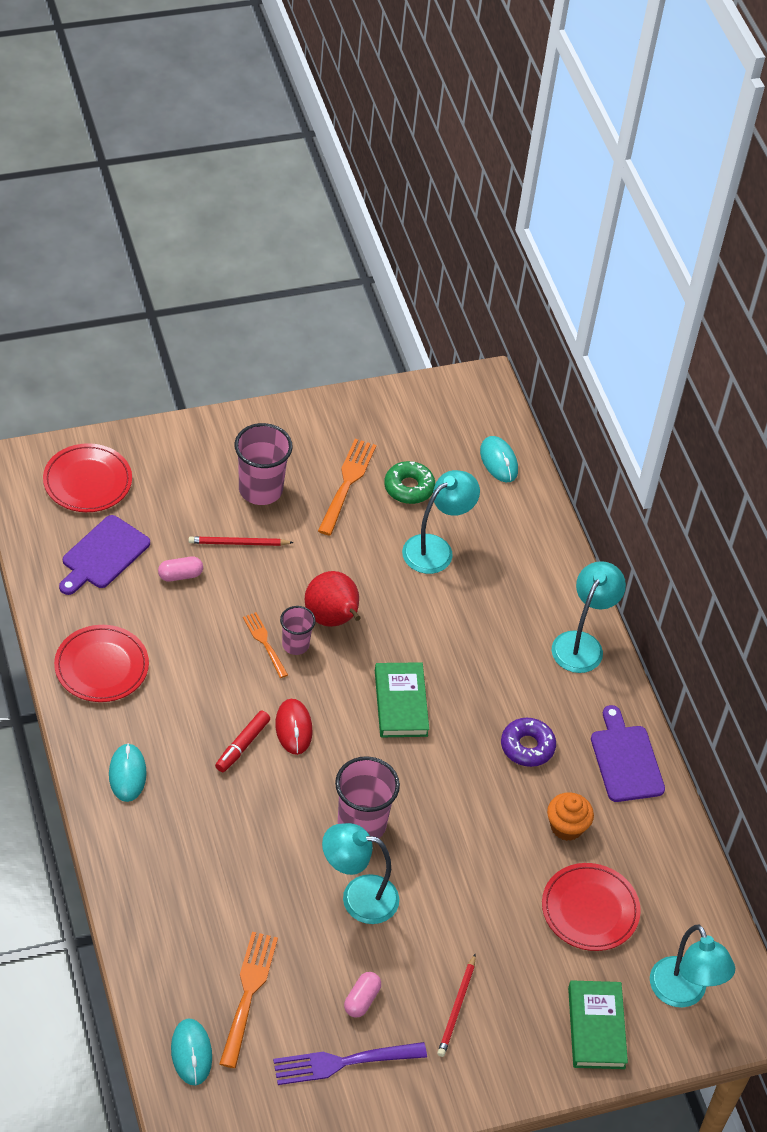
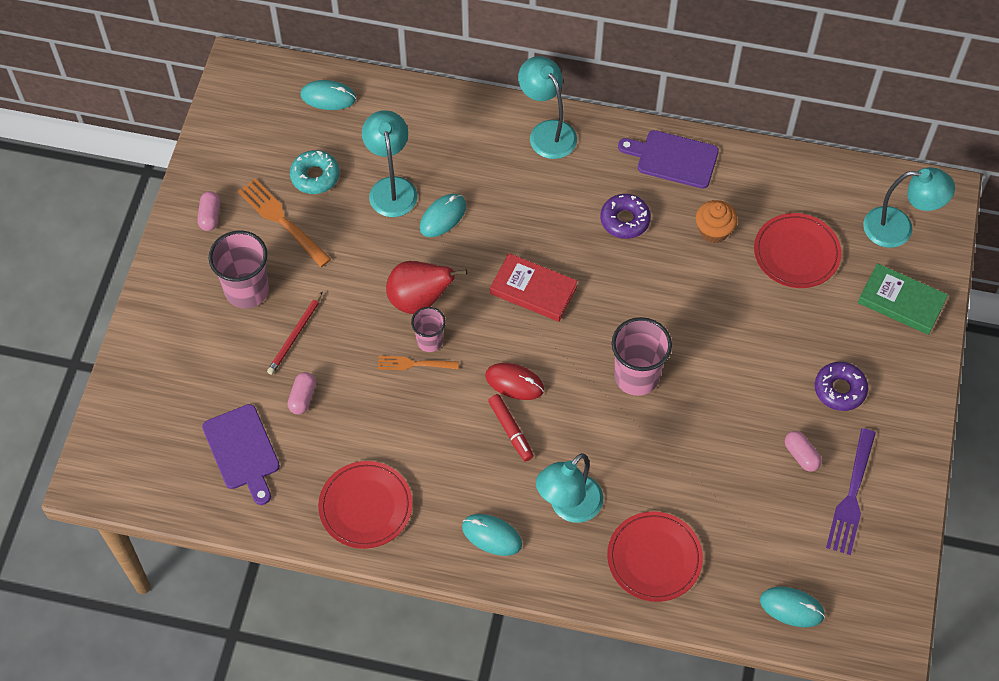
camera: 55 degrees left, 10 degrees up
(87, 481) = (150, 427): red plate -> red plate (654, 558)
(248, 995) = (757, 538): orange fork -> none
(317, 431) = (210, 216): none -> pink capsule
(358, 897) = (704, 412): turquoise lamp -> turquoise lamp (568, 507)
(401, 703) = (533, 290): green book -> red book
(409, 487) = (315, 176): green donut -> turquoise donut
(432, 600) = (443, 217): none -> turquoise mouse
(457, 1007) = (839, 389): red pencil -> purple donut

